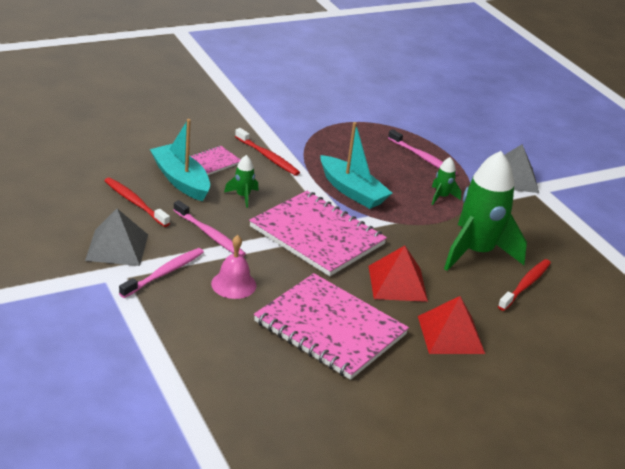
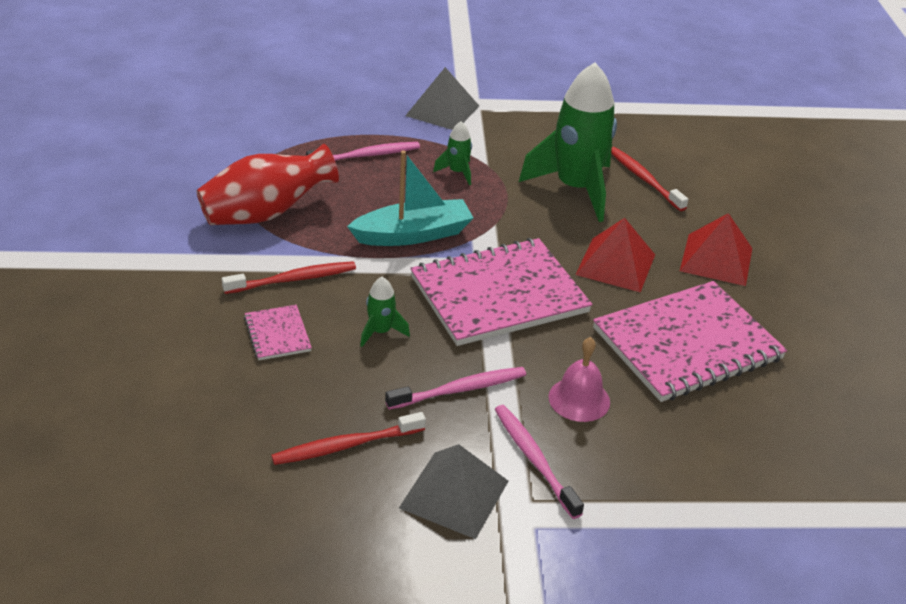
camera: 65 degrees left, 5 degrees up
(181, 180) = (310, 381): turquoise boat -> none
(323, 135) = (266, 213): none -> red vase

